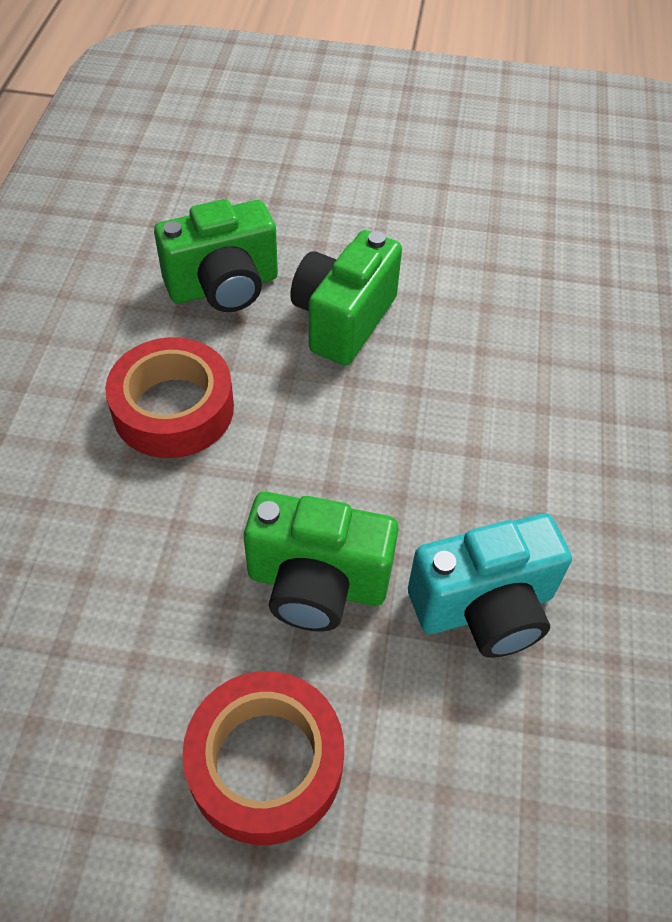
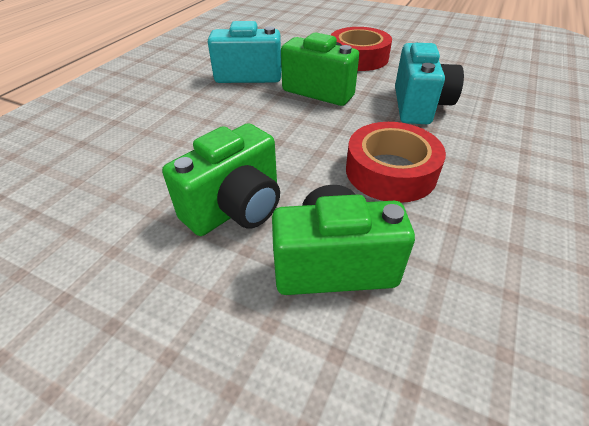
camera: 160 degrees left, 10 degrees down
(124, 575) = (419, 106): none -> turquoise camera

